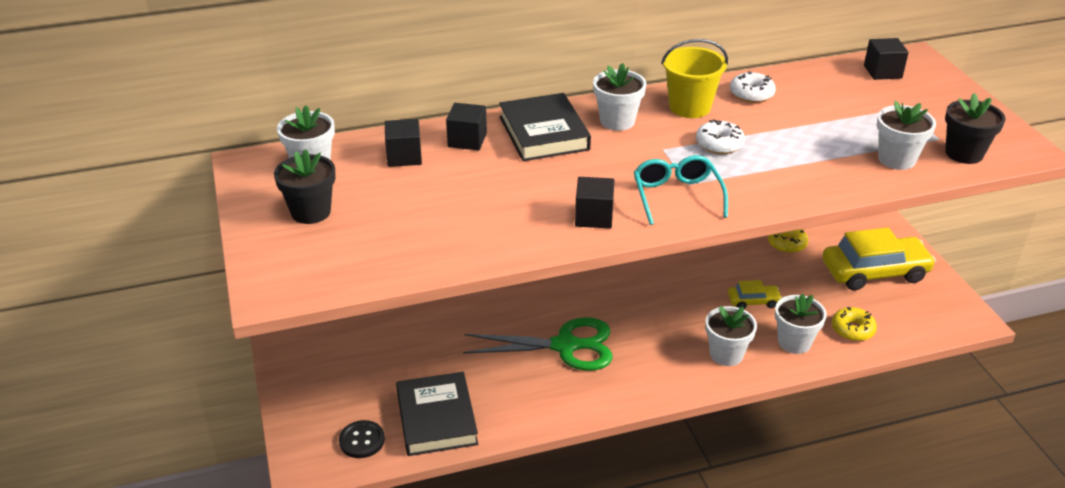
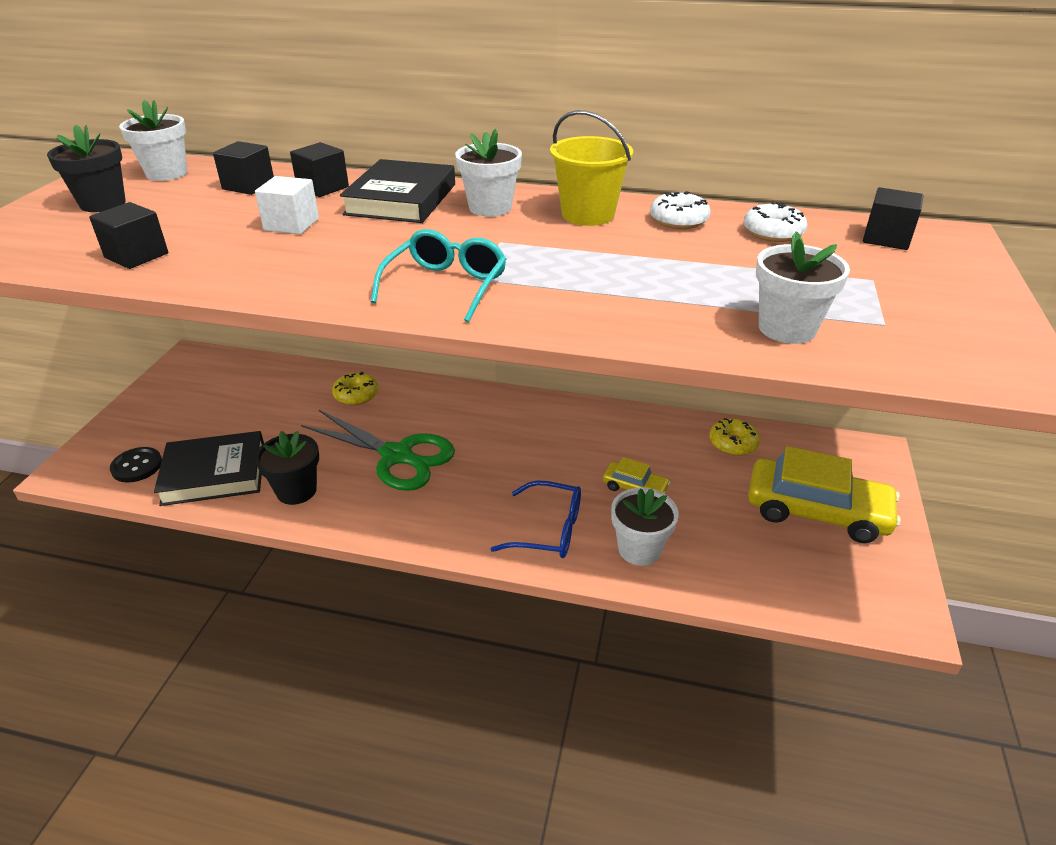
camera: 30 degrees right, 0 degrees up
(436, 418) = (214, 473): black book -> black book turned 60 degrees clockwise
(497, 181) = (291, 224): none -> white cube
(594, 217) = (328, 278): black cube -> black cube (136, 255)
(719, 144) = (570, 253): white donut -> white donut (773, 232)
(726, 354) = (548, 530): white flower pot -> blue glasses
(852, 329) = (726, 564): yellow donut -> yellow donut (356, 395)
(964, 153) = (904, 350): black flower pot -> black flower pot (296, 491)

